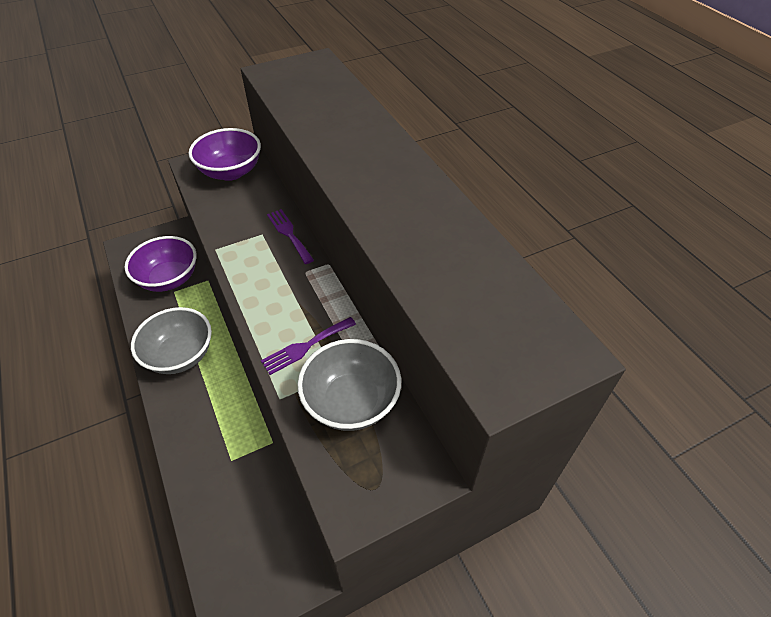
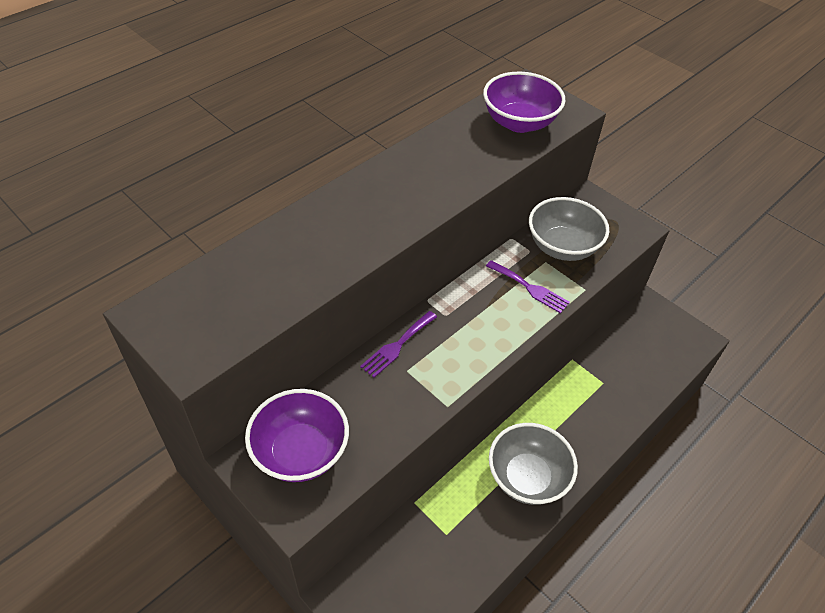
camera: 110 degrees left, 0 degrees up
(169, 279) = (428, 551): purple bowl -> purple bowl (519, 122)

